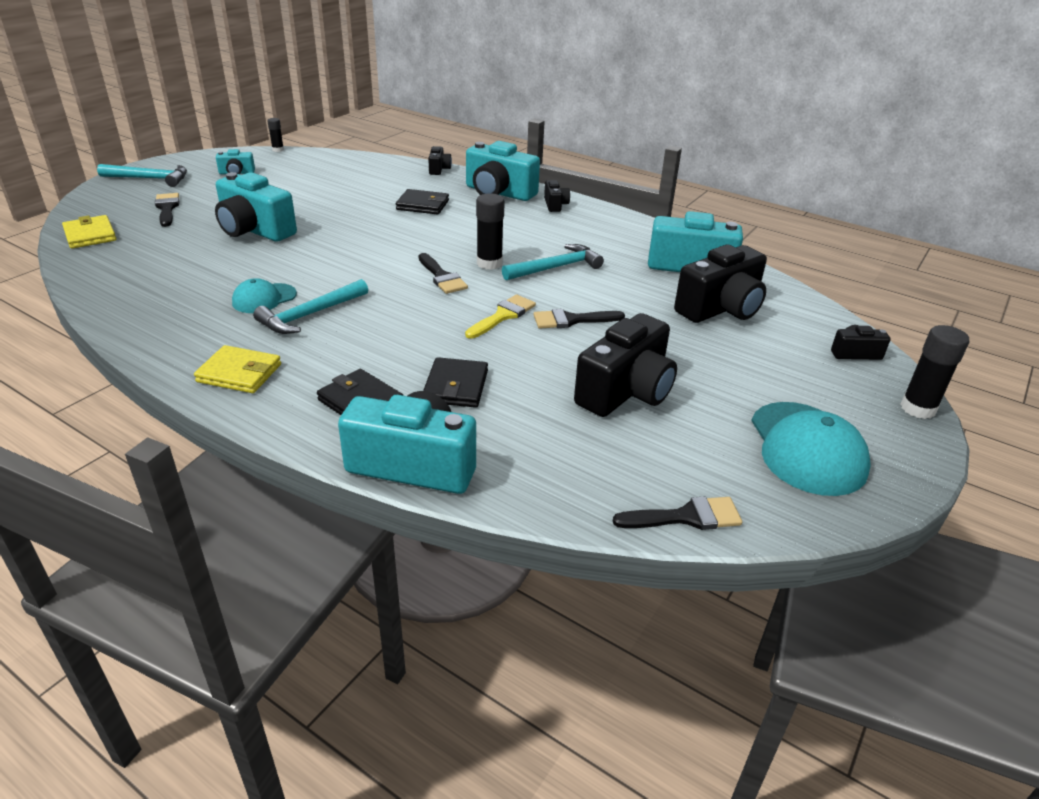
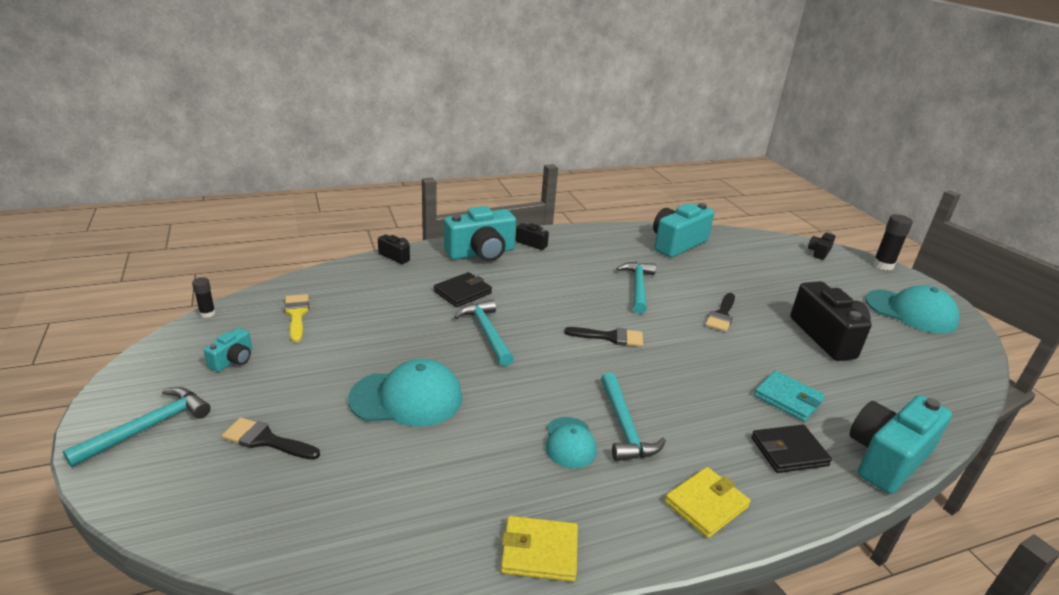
camera: 55 degrees left, 5 degrees down
(90, 235) = (266, 528): yellow wallet -> yellow wallet (539, 551)
(255, 230) = (407, 398): turquoise camera -> turquoise cap
(376, 229) = (486, 332): none -> turquoise hammer
(456, 386) = (788, 398): black wallet -> turquoise wallet
(489, 263) = (606, 308): black glue stick -> none
(503, 316) = (696, 338): yellow brush -> yellow brush (296, 315)
(686, 517) = (969, 378): black brush -> none
(721, 309) = (742, 262): black camera -> none

